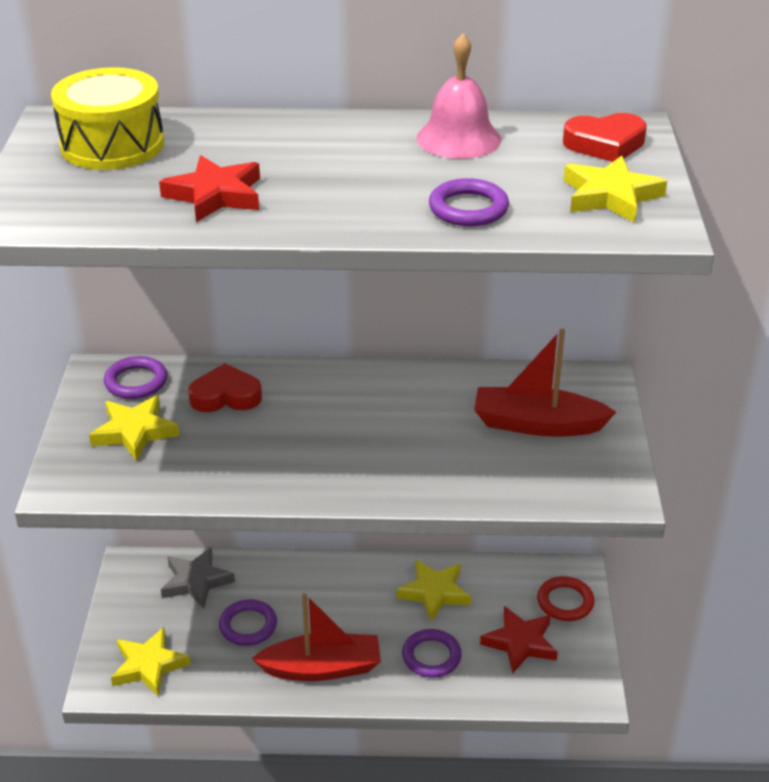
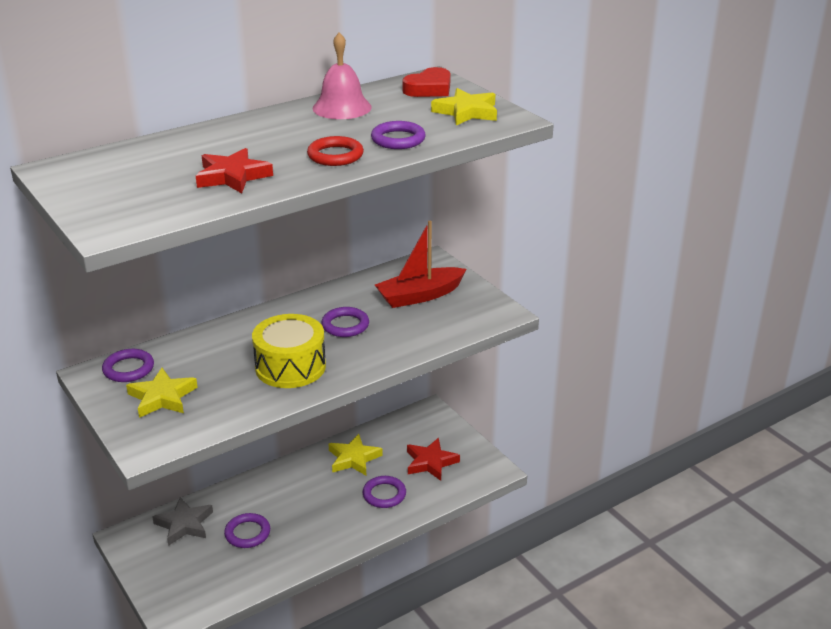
camera: 35 degrees left, 5 degrees down
(112, 145) = (116, 170): yellow drum -> yellow drum (290, 367)
(149, 665) = (198, 590): yellow star -> none
(225, 396) = (204, 353): red heart -> none
(322, 668) = (321, 534): red boat -> none
(409, 427) = (345, 325): none -> purple ring
(565, 602) = (437, 429): red ring -> red ring (335, 155)

